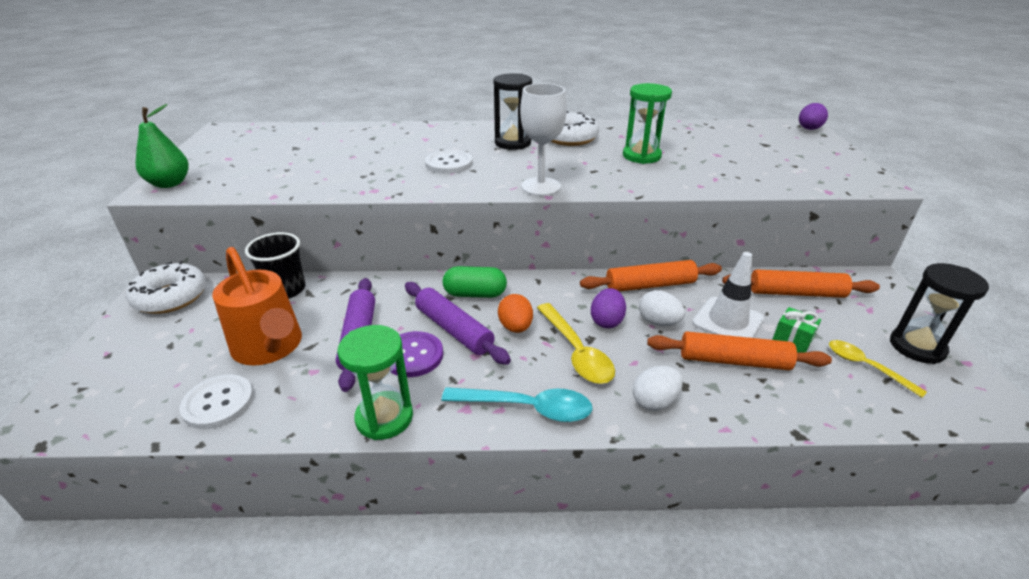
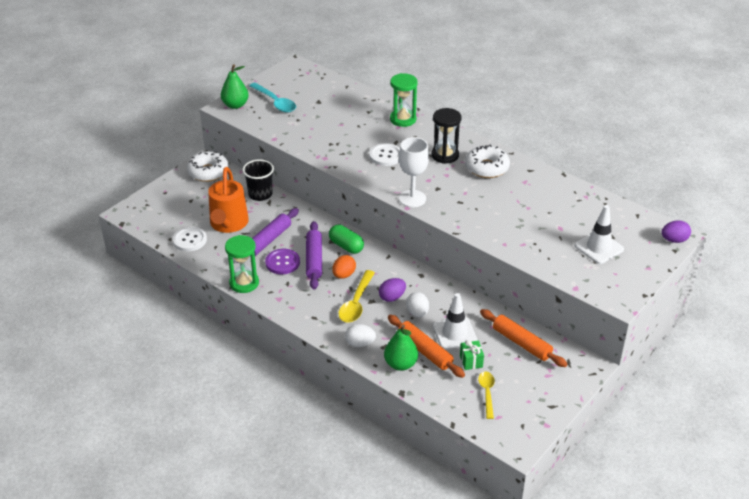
camera: 40 degrees right, 5 degrees up
(527, 408) = (303, 313): turquoise spoon -> turquoise spoon (275, 102)
(641, 156) = (508, 205): green hourglass -> green hourglass (403, 119)
(650, 285) = (444, 292): orange rolling pin -> none
(737, 395) = (400, 364): none -> green pear
(775, 155) = (599, 247): none -> white traffic cone
(917, 347) = (534, 403): black hourglass -> none

